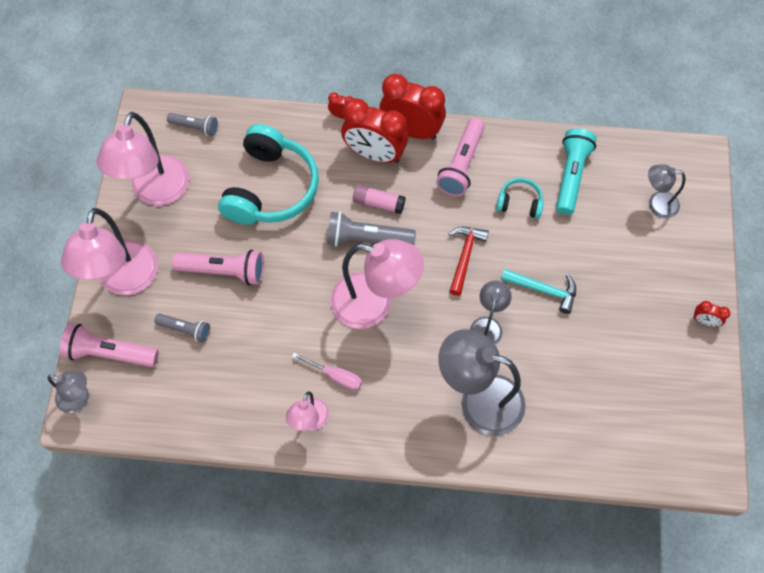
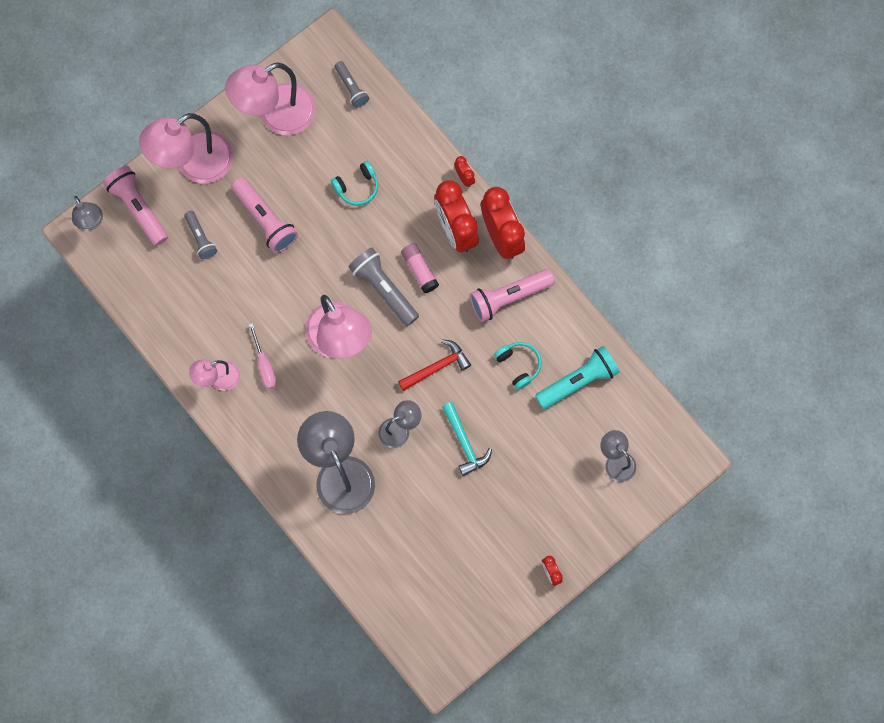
camera: 45 degrees right, 10 degrees up
(271, 188) = (357, 187): turquoise headphones -> turquoise headphones, size x0.46

